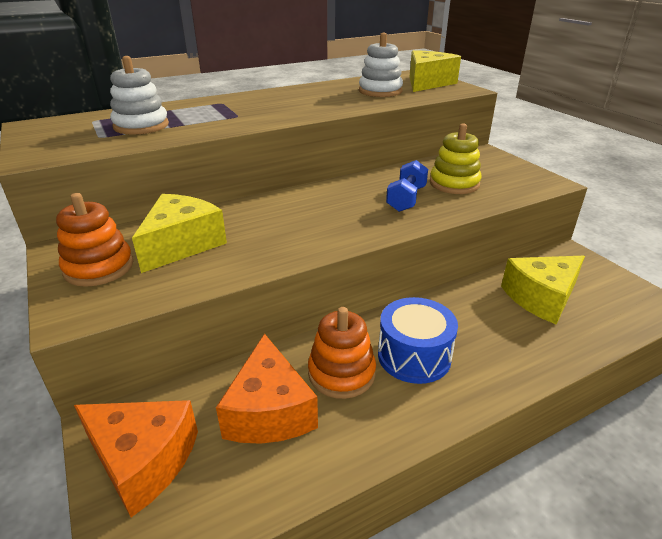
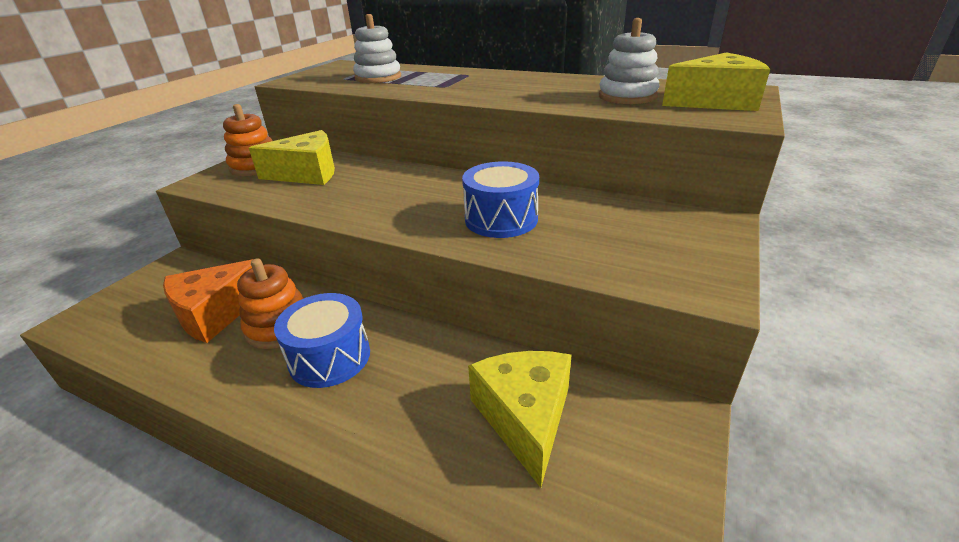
camera: 55 degrees right, 0 degrees up
(143, 461) = (150, 289): orange cheese -> none
(406, 199) = (501, 219): blue dumbbell -> blue drum
(454, 184) = (583, 230): yellow stacking toy -> none
(541, 298) = (525, 417): yellow cheese -> yellow cheese turned 60 degrees clockwise

